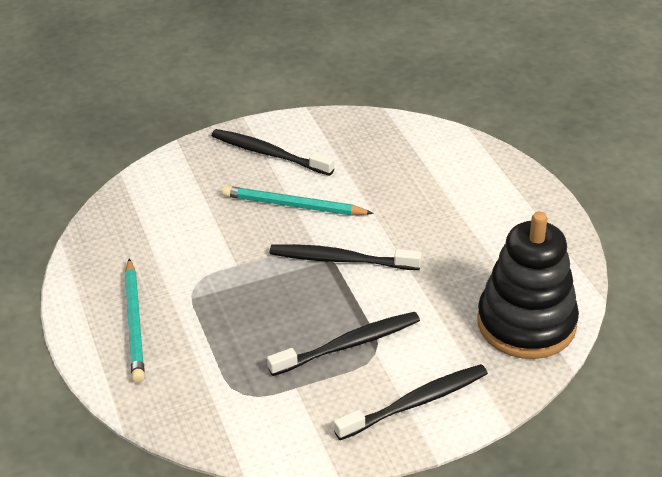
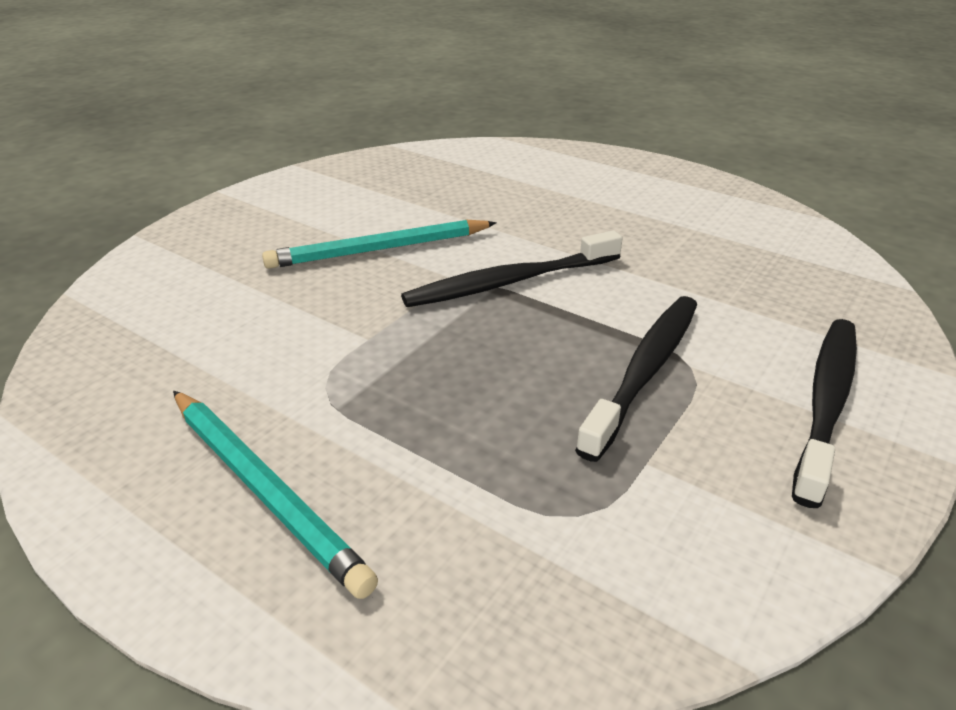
camera: 35 degrees left, 5 degrees down
(269, 154) = (290, 212): black toothbrush -> none
(526, 323) = (802, 266): black stacking toy -> none

